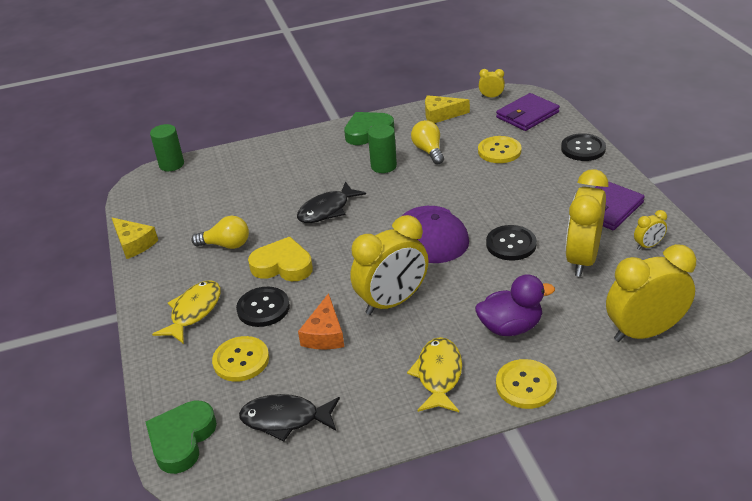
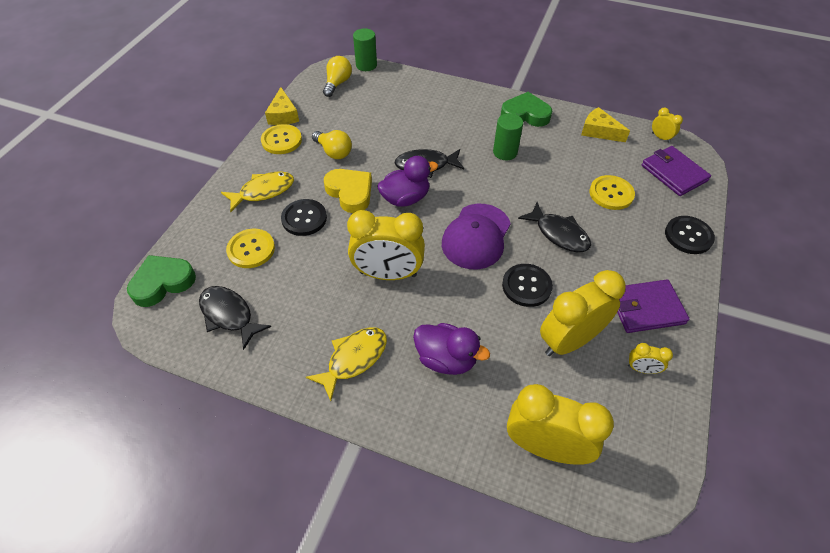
camera: 35 degrees right, 15 degrees up
(325, 334) = (319, 267): orange cheese -> none
(339, 242) = (405, 198): none -> purple duck
(428, 151) = (553, 159): yellow light bulb -> yellow light bulb (337, 83)
(493, 197) = (558, 234): none -> black fish
(525, 385) = (402, 418): yellow button -> yellow button (281, 140)
(527, 115) = (673, 173): purple wallet -> purple wallet turned 60 degrees clockwise

